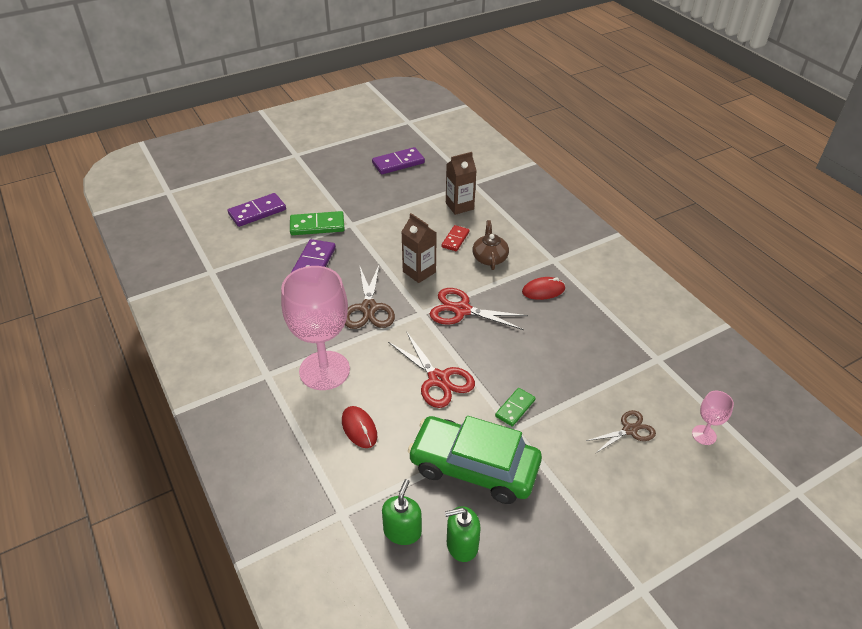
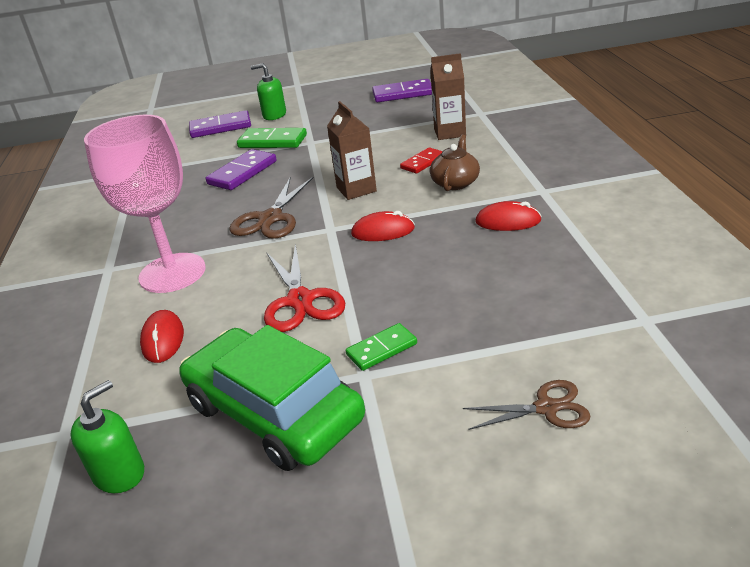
camera: 25 degrees right, 10 degrees down
(462, 310) = (383, 231): red scissors -> red mouse
(462, 545) = (184, 513): green soap dispenser -> green soap dispenser (274, 115)
(704, 435) = (681, 439): pink goblet -> none

